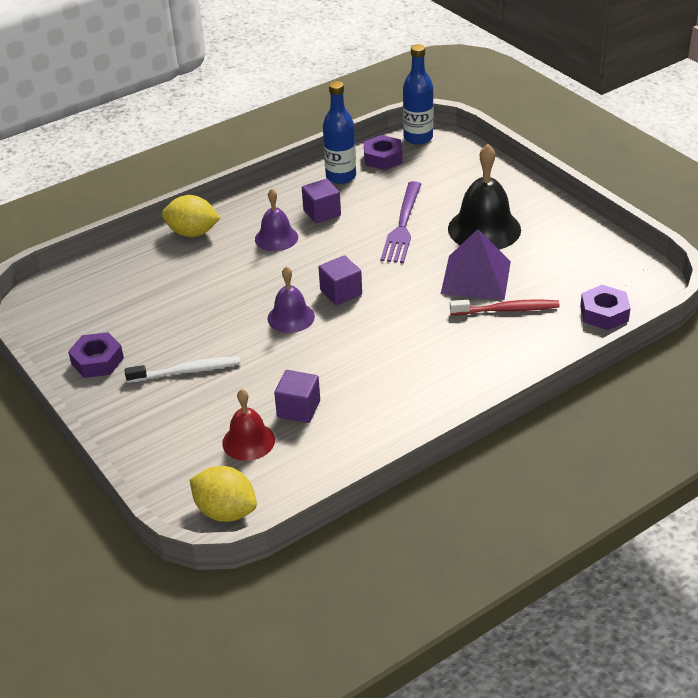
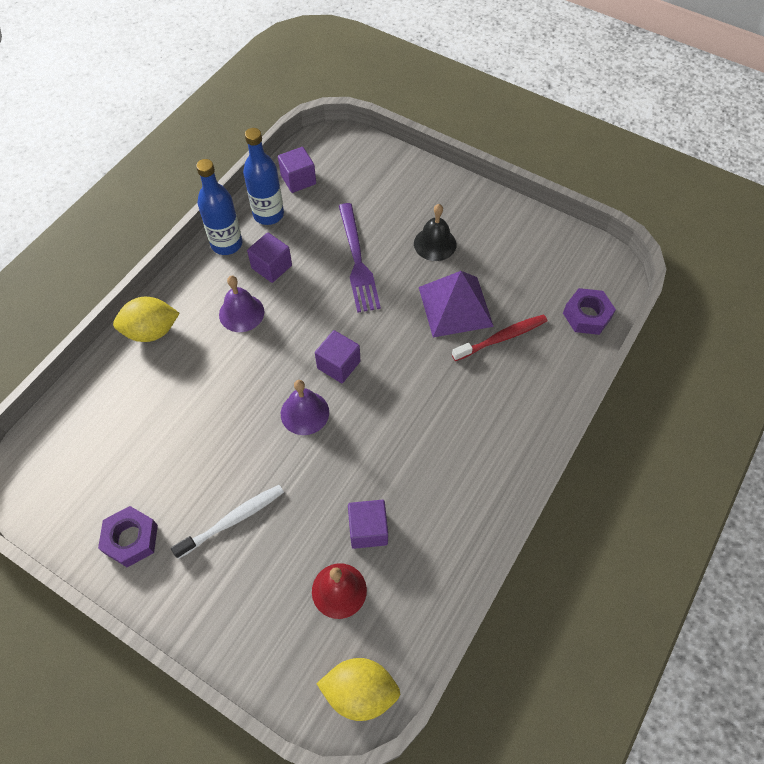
camera: 25 degrees left, 20 degrees up
(383, 158) = (298, 180): purple nut -> purple cube
(418, 138) = (320, 145): blue bottle -> blue bottle (226, 244)
(484, 229) = (435, 244): black bell -> black bell, size x0.60

